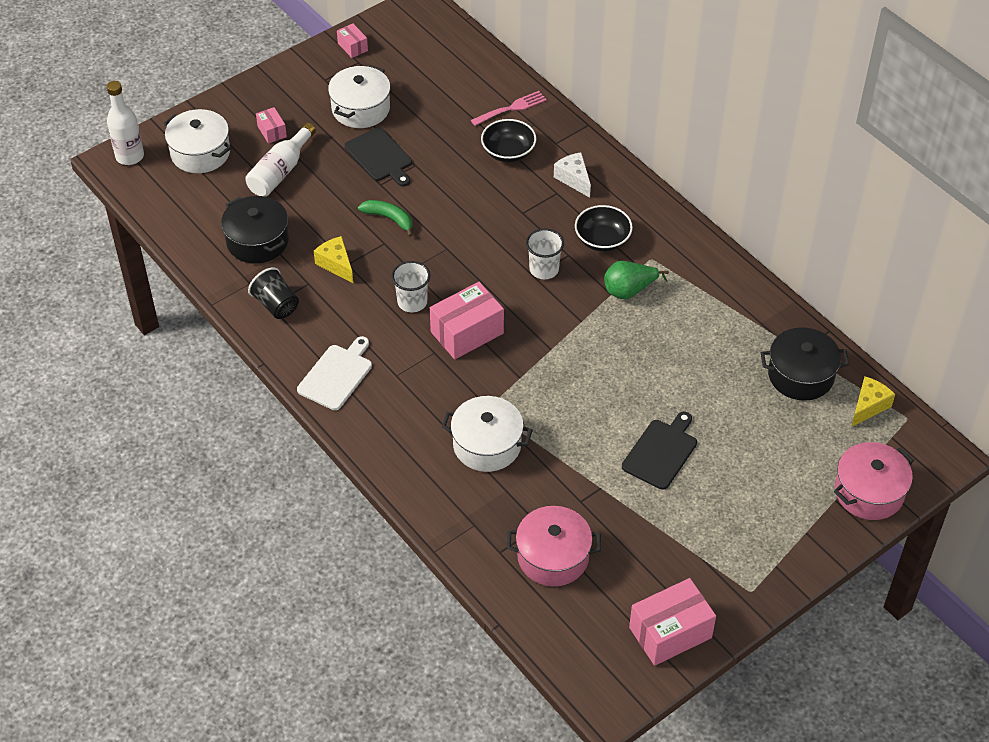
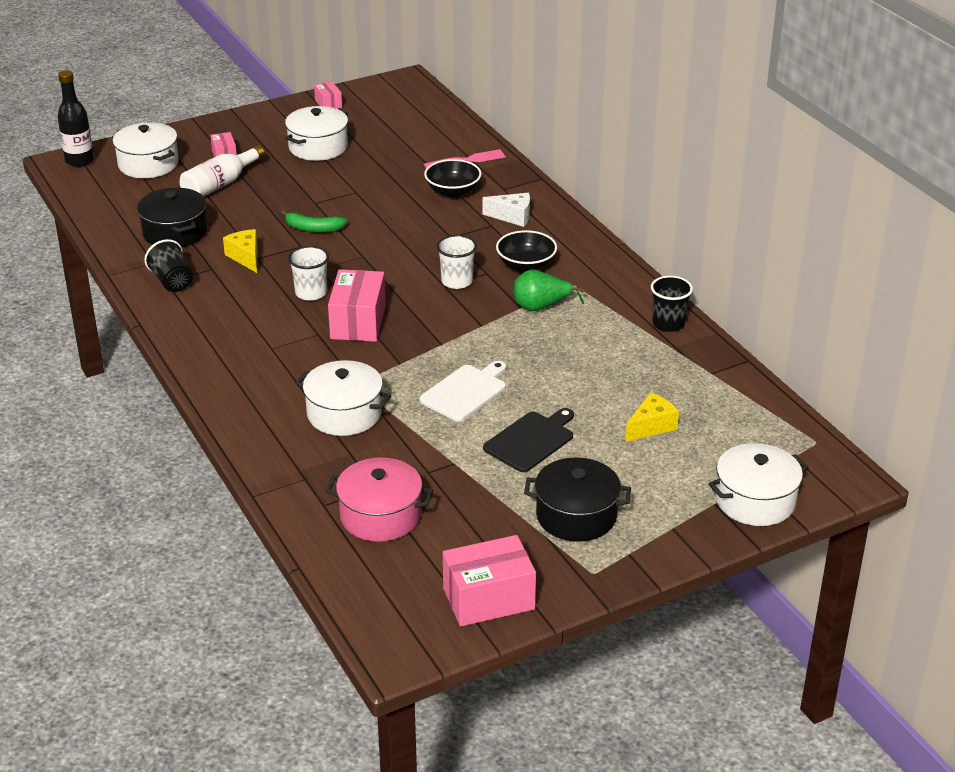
camera: 10 degrees right, 15 degrees down
(130, 156) = (79, 160): white bottle -> black bottle
(336, 375) = (210, 341): white cutting board -> white cutting board (465, 391)
(380, 156) = (323, 182): black cutting board -> none
(389, 219) = (313, 228): green banana -> green banana turned 150 degrees clockwise
(467, 332) = (358, 322): pink box -> pink box turned 60 degrees counterclockwise
(574, 179) = (512, 217): white cheese -> white cheese turned 120 degrees clockwise
(749, 296) = (668, 324): none -> black cup
(801, 375) = (706, 393): black pot -> black pot (576, 516)
(868, 406) = (775, 427): yellow cheese -> yellow cheese (651, 426)
(869, 492) = (755, 501): pink pot -> white pot

